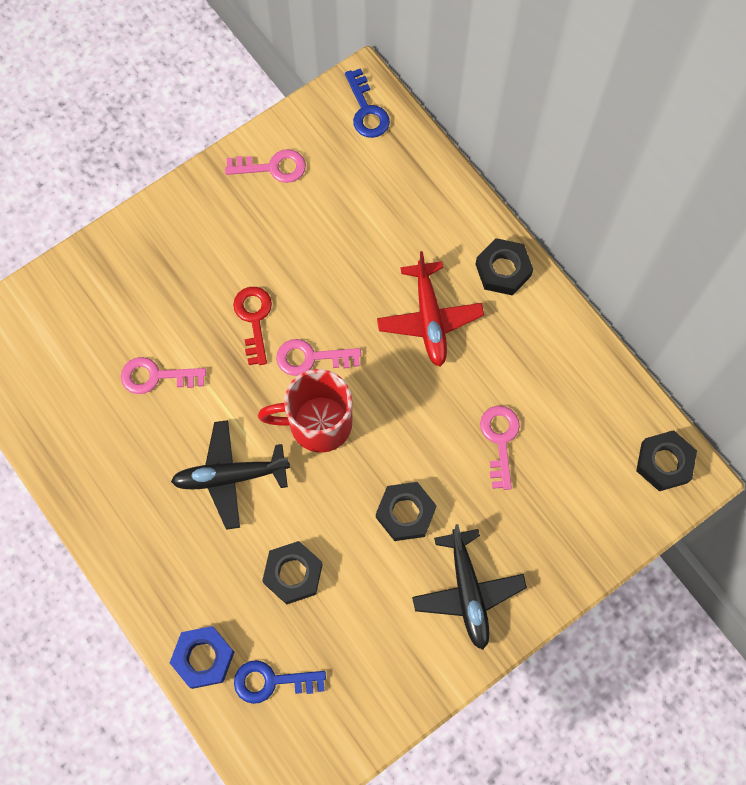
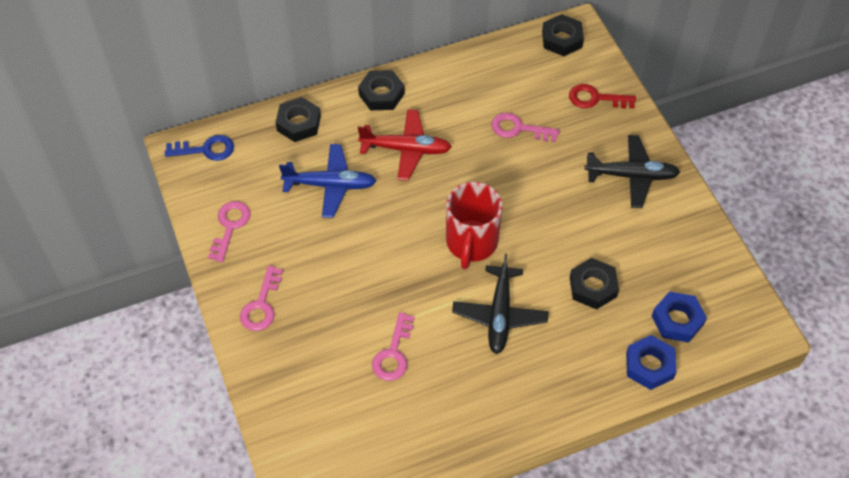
camera: 75 degrees left, 15 degrees down
(254, 319) = (365, 269): red key -> red key (595, 98)
(271, 681) = (677, 320): blue key -> blue nut
(311, 358) = (413, 236): pink key -> pink key (261, 305)
(355, 252) = (331, 185): none -> blue plane
(405, 513) = (561, 201): black nut -> black nut (299, 123)

